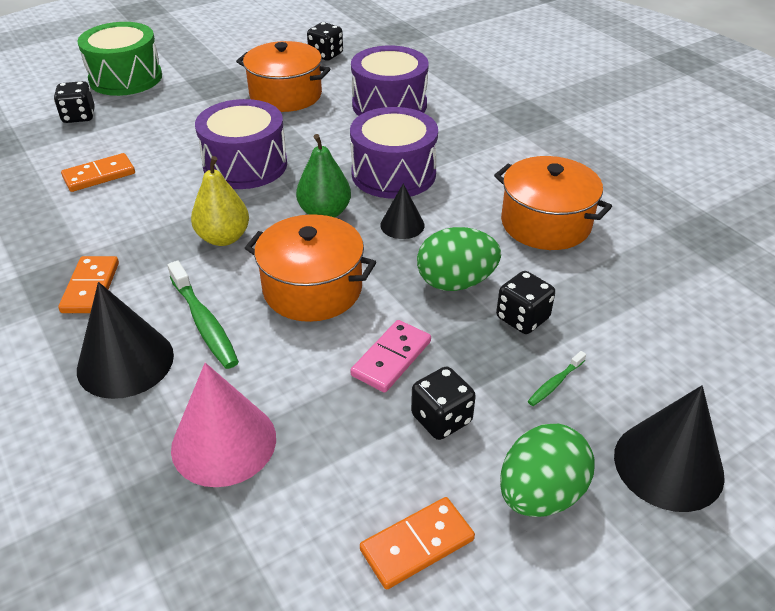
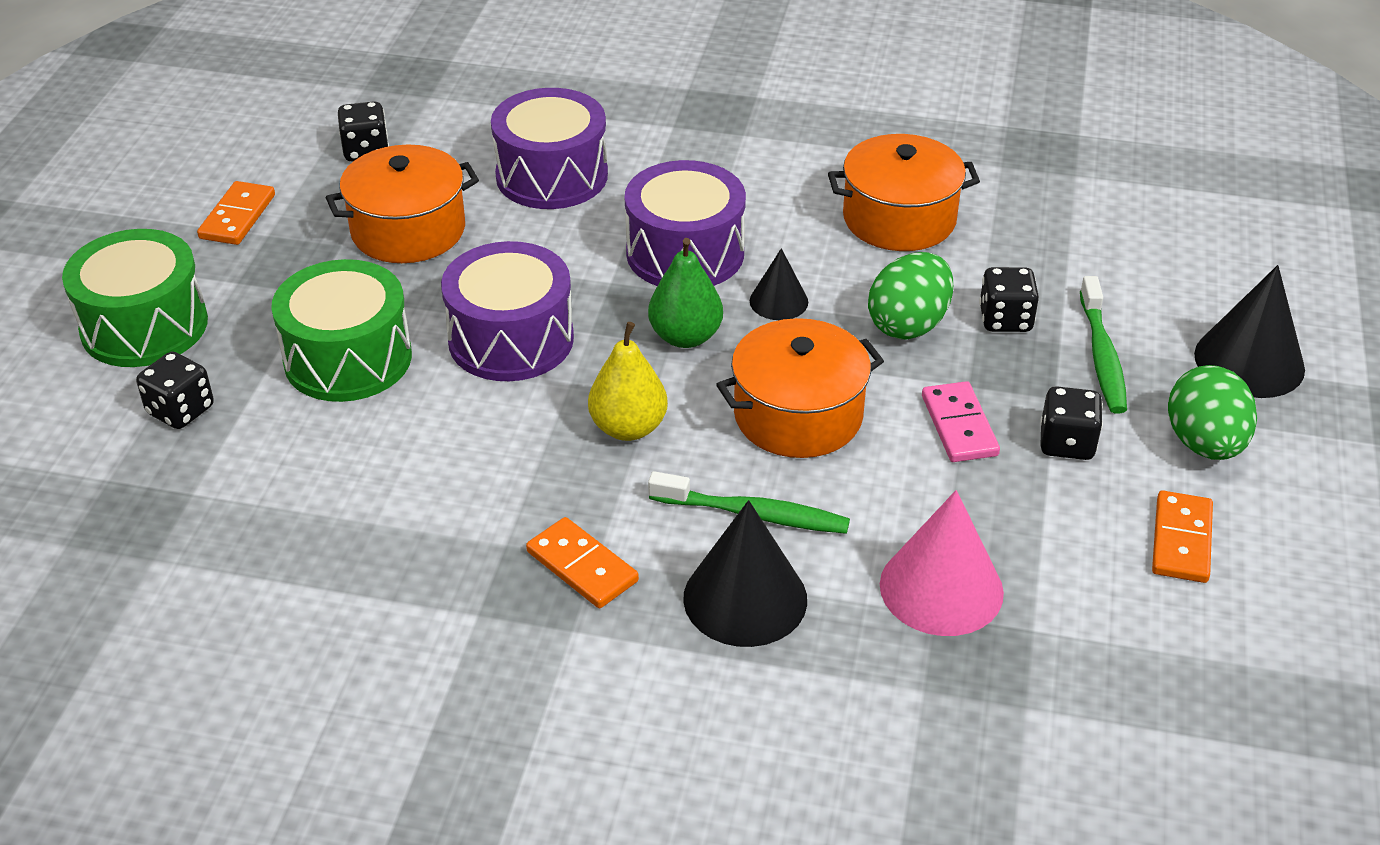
camera: 45 degrees left, 0 degrees up
(99, 175) = (357, 458): orange domino -> orange domino (238, 217)
(169, 133) = (348, 359): none -> green drum
(555, 383) = (1102, 356): green toothbrush -> green toothbrush, size x1.93

